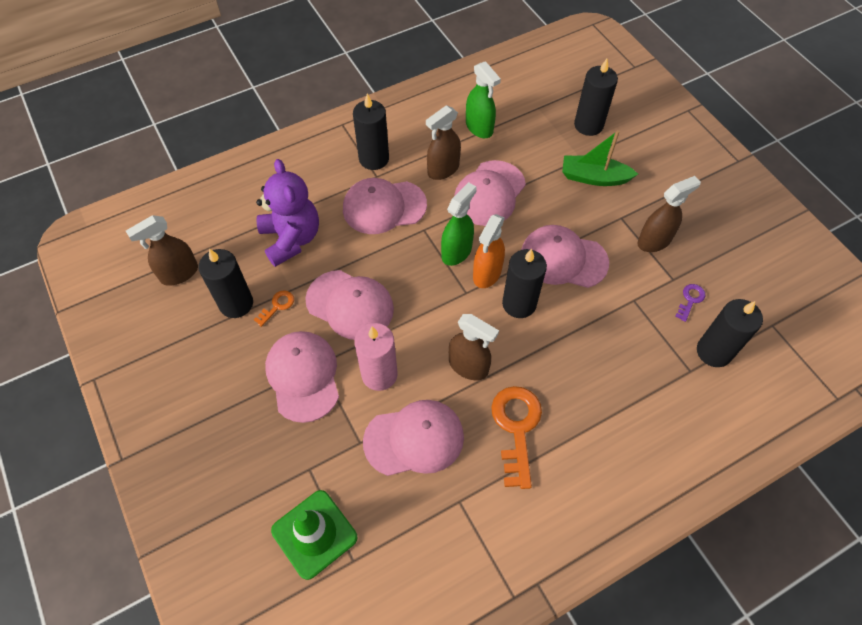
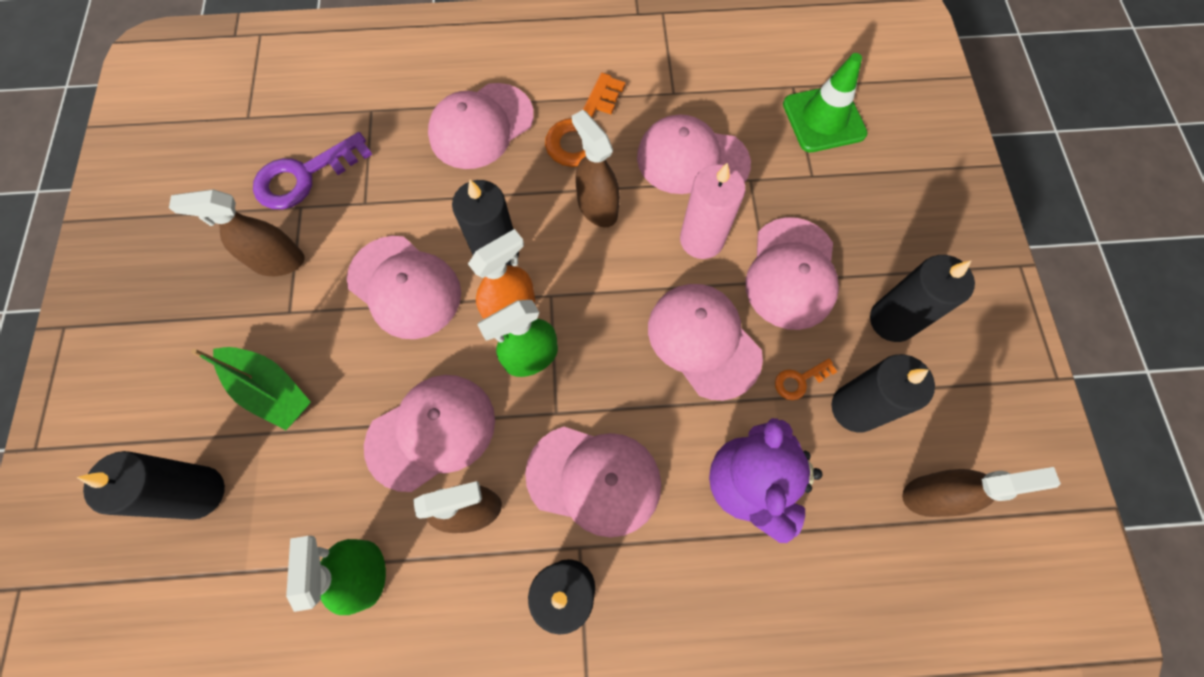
camera: 155 degrees left, 10 degrees up
(597, 395) = (481, 126): none -> pink cap
(690, 300) = (304, 176): purple key -> purple key, size x2.07
(714, 351) = (331, 117): black candle -> black candle (892, 320)

